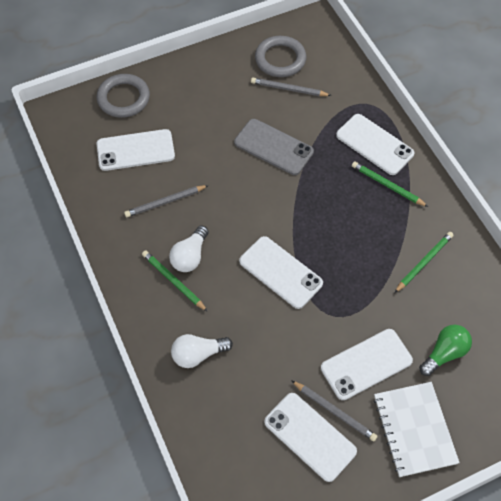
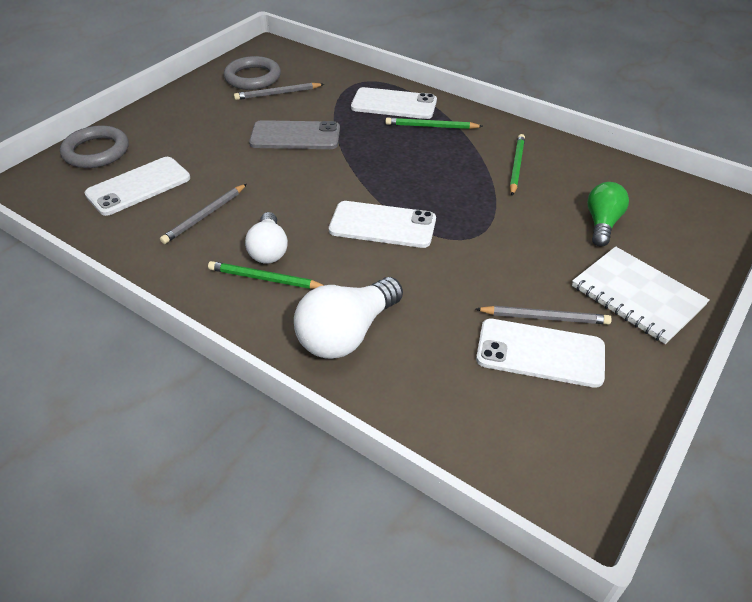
camera: 30 degrees left, 15 degrees down
(198, 354) = (347, 334): white light bulb -> white light bulb, size x1.52
(366, 364) = (538, 263): white phone -> none

